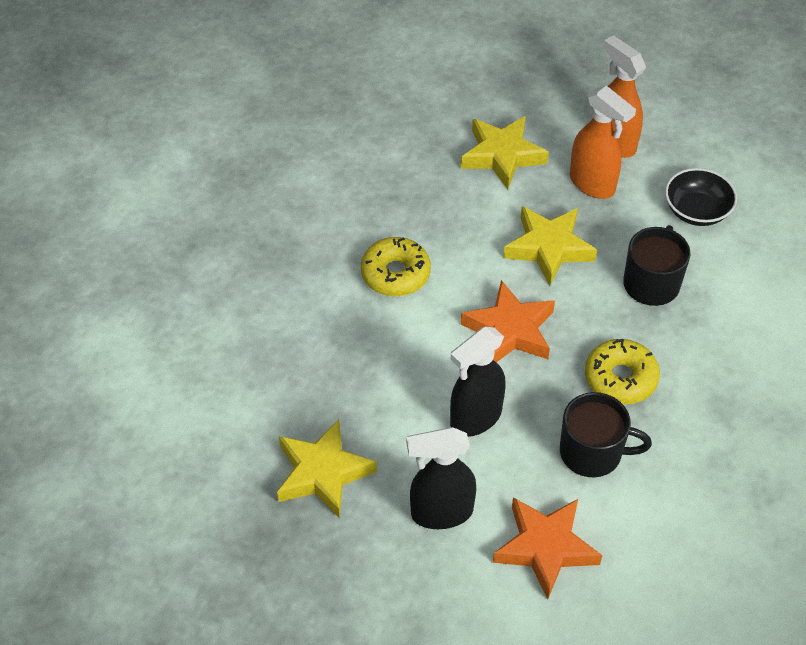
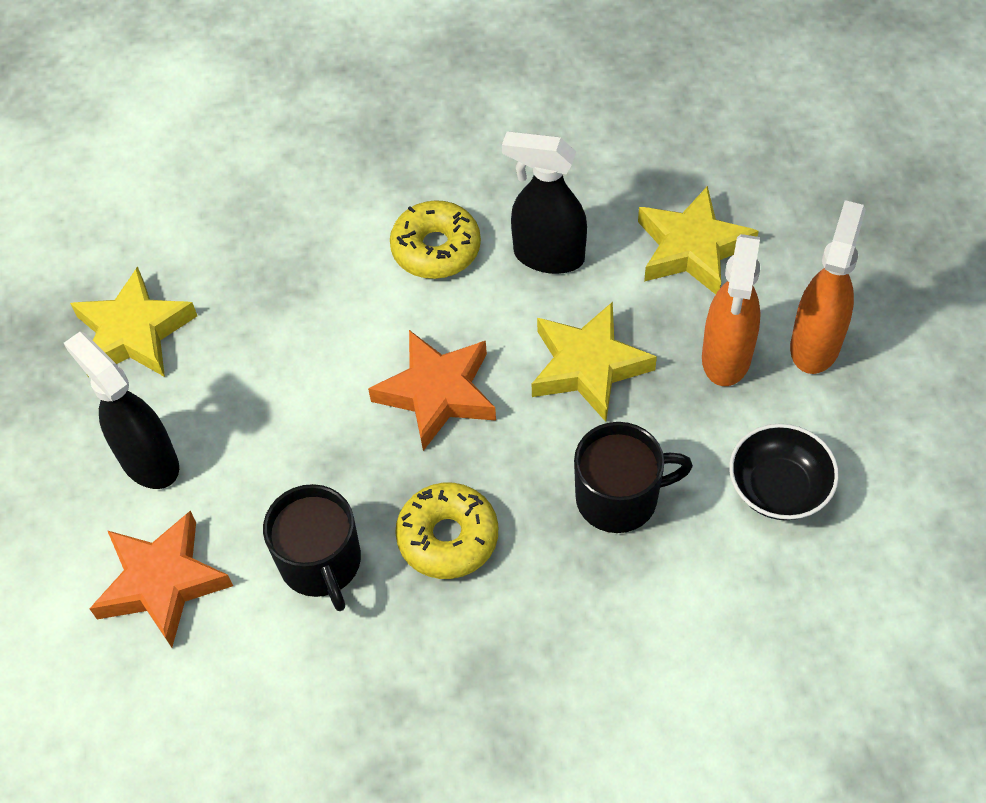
camera: 60 degrees right, 5 degrees up
(475, 418) = (292, 426): black spray bottle -> black spray bottle (548, 256)

